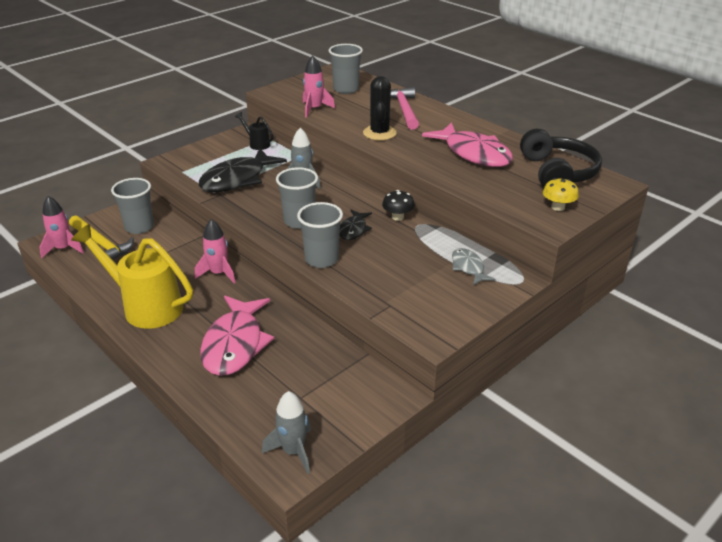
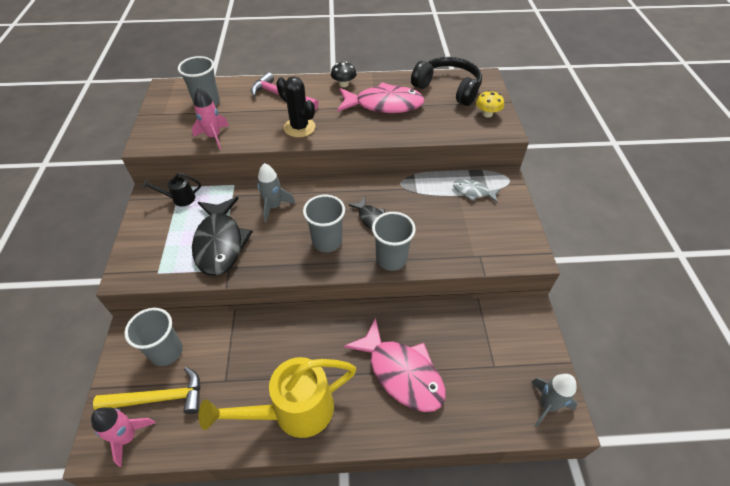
camera: 50 degrees left, 15 degrees up
(218, 273) = (300, 331): pink rocket -> none
(397, 217) = (380, 187): black mushroom -> black mushroom (343, 84)

